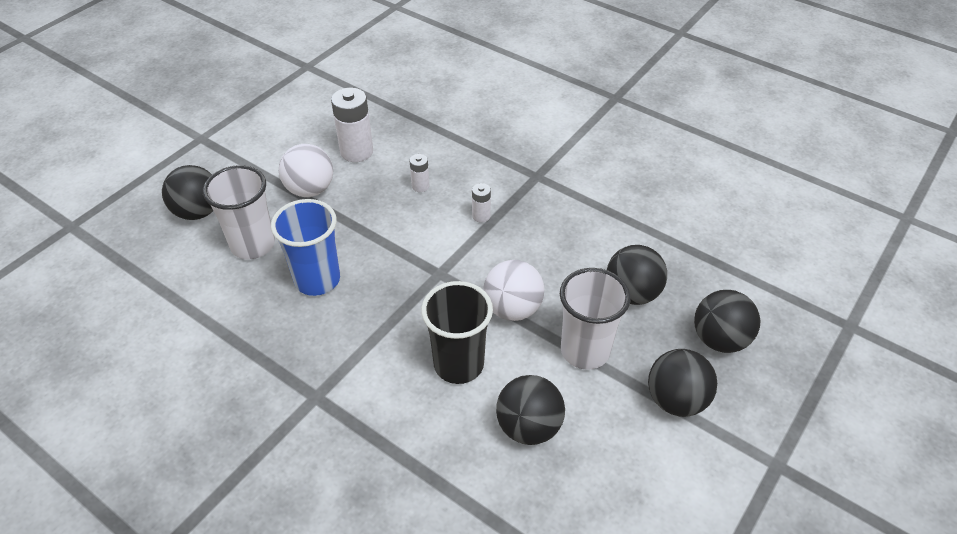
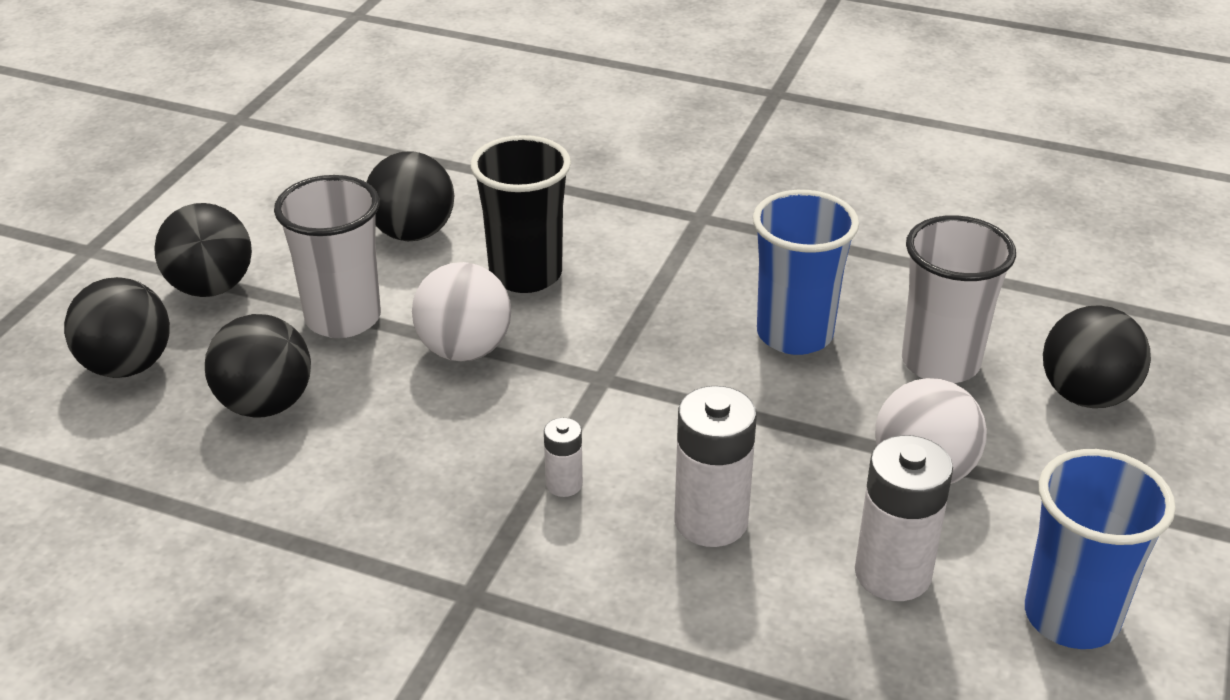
camera: 165 degrees right, 10 degrees down
(300, 125) = (1071, 617): none -> blue cup
(420, 186) = (711, 521): white battery -> white battery, size x1.95

